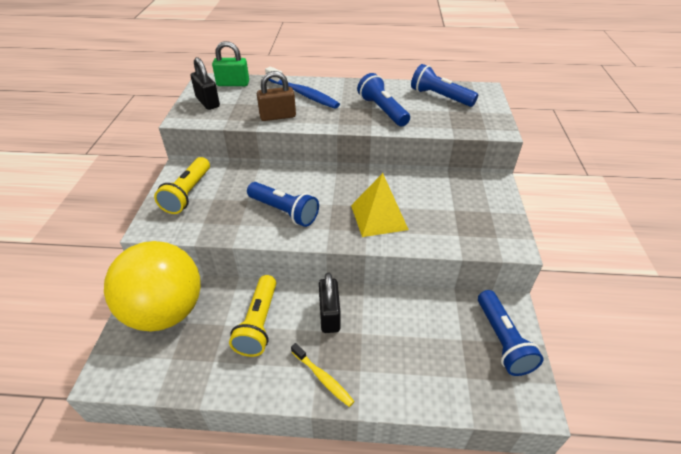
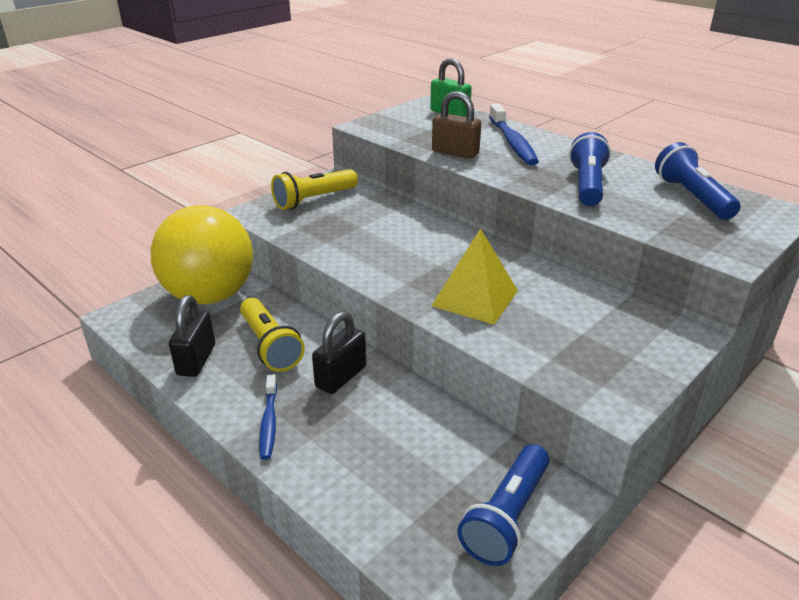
camera: 40 degrees right, 10 degrees down
(207, 102) = (403, 121): black padlock -> black padlock (196, 360)
(258, 323) = (269, 346): yellow flashlight -> yellow flashlight turned 75 degrees counterclockwise
(284, 212) = (380, 250): blue flashlight -> none
(323, 378) = (269, 422): yellow toothbrush -> blue toothbrush

